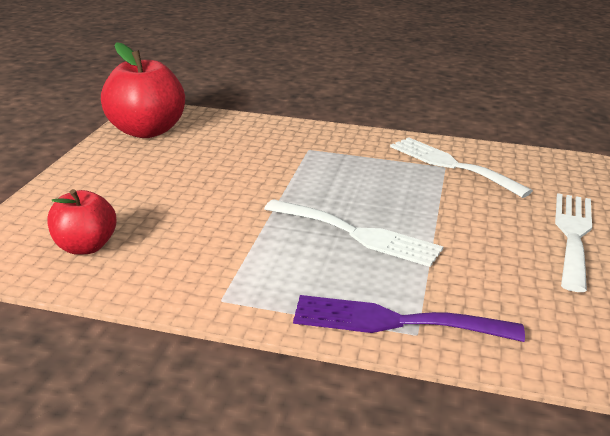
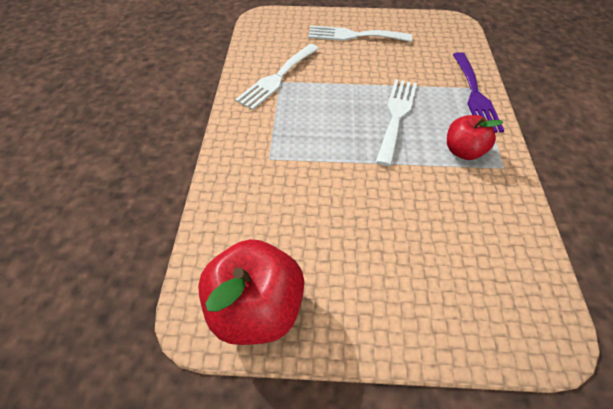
camera: 100 degrees left, 25 degrees up
(85, 247) = (498, 266): red apple -> red apple (463, 151)

